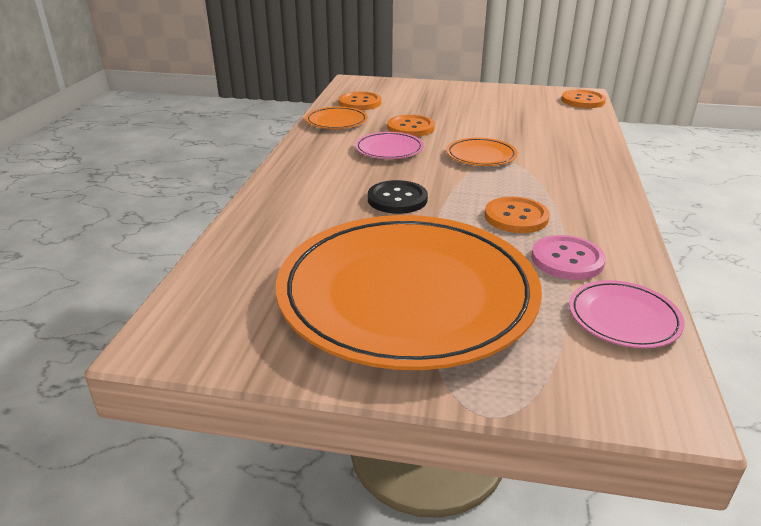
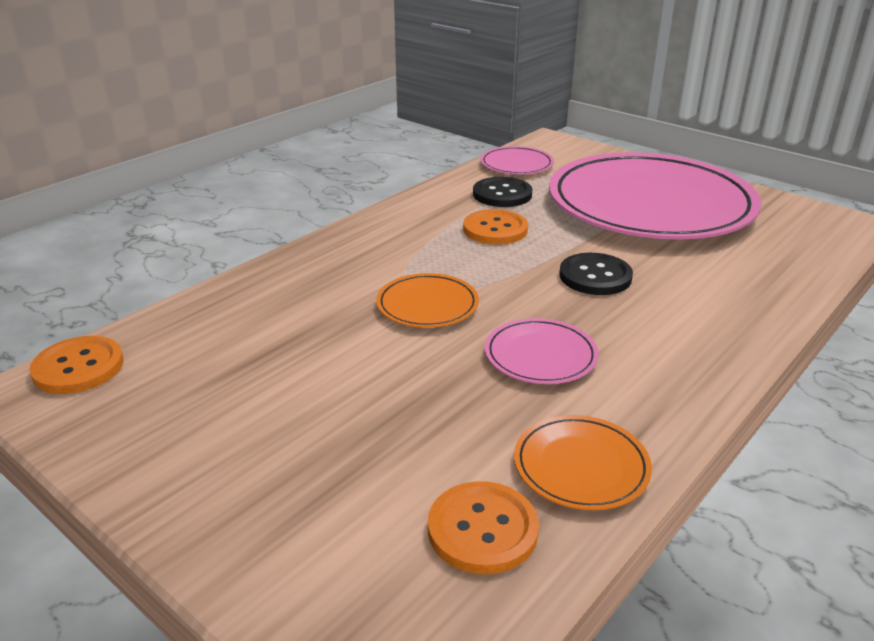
camera: 150 degrees left, 0 degrees up
(407, 294) = (650, 205): orange plate -> pink plate
(410, 128) = (459, 396): orange button -> none
(567, 260) = (502, 194): pink button -> black button

